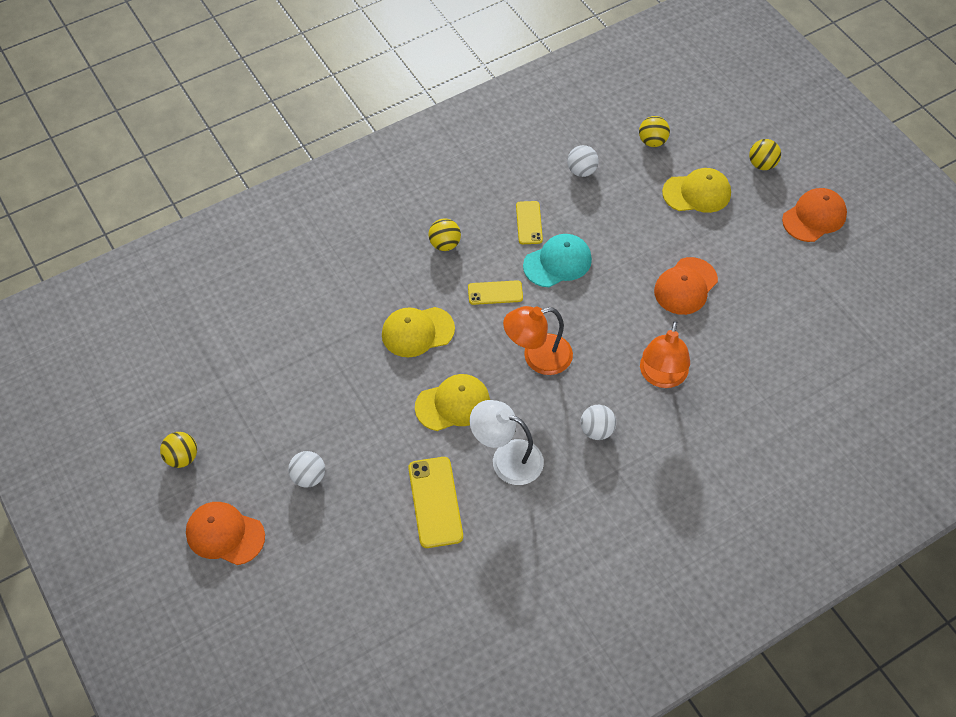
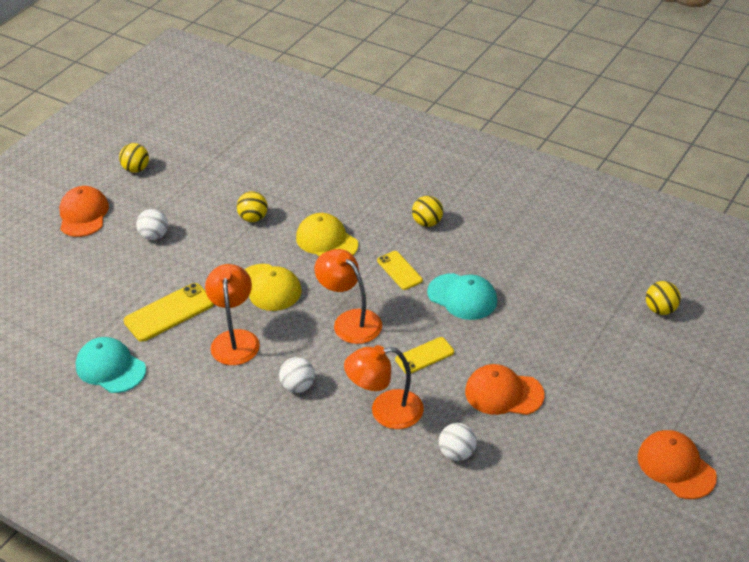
camera: 65 degrees right, 15 degrees down
(483, 580) = (110, 368): none -> turquoise cap
(507, 458) = (235, 339): white lamp -> orange lamp
(529, 223) = (492, 263): yellow phone -> yellow phone (424, 356)
(581, 171) = (580, 275): white ball -> white ball (457, 453)
(697, 193) = (625, 363): yellow cap -> none
(762, 164) = (708, 401): yellow ball -> yellow ball (253, 218)
(814, 217) = (676, 466): orange cap -> orange cap turned 150 degrees counterclockwise

